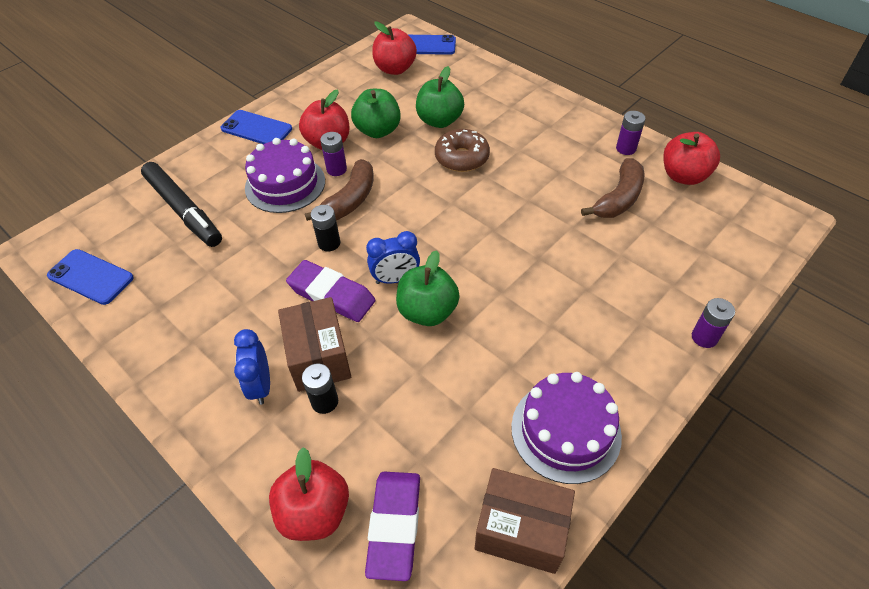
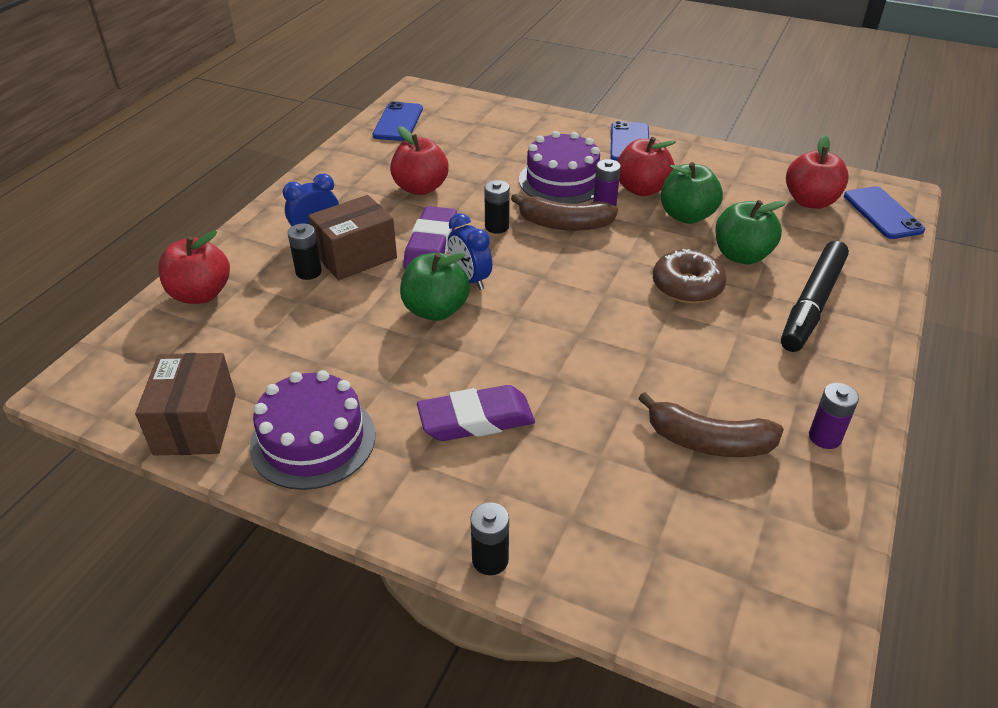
camera: 70 degrees right, 10 degrees down
(184, 210) = (494, 139): black marker -> black marker (812, 304)
(395, 526) = (192, 342): purple eraser -> purple eraser (476, 420)
(683, 176) = (811, 513): red apple -> red apple (420, 188)
(704, 337) = (490, 560): purple battery -> black battery

